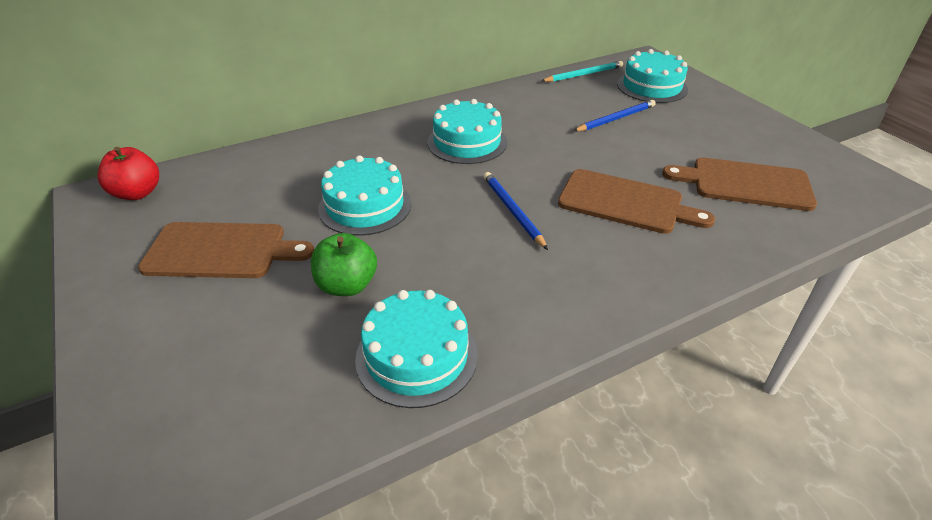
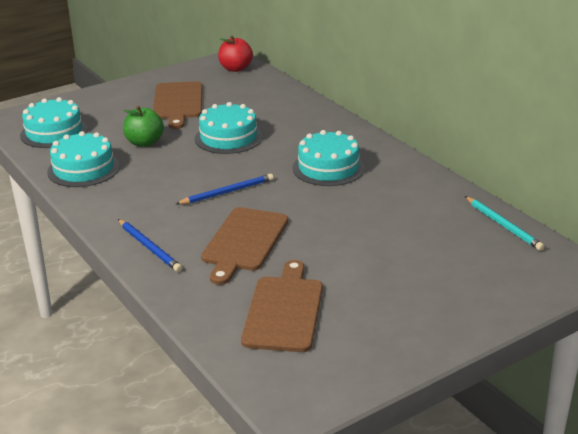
camera: 85 degrees right, 10 degrees down
(616, 119) = (399, 242): blue pencil -> blue pencil (149, 247)
(652, 86) = (492, 270): turquoise cake -> turquoise cake (54, 132)

